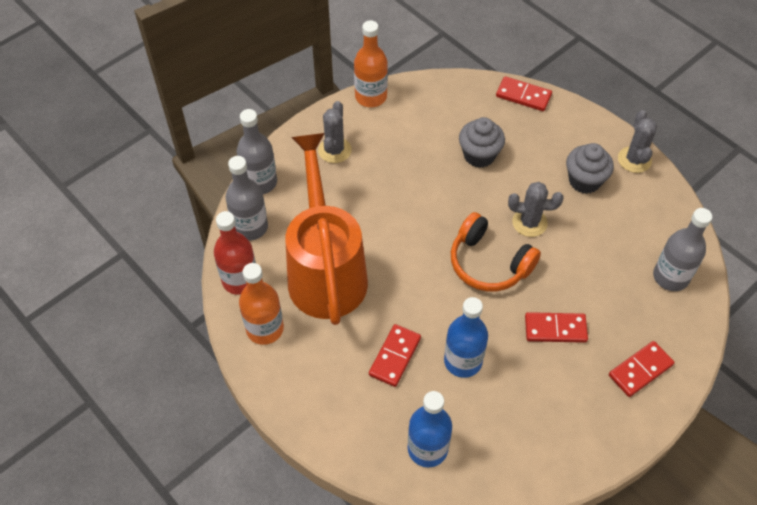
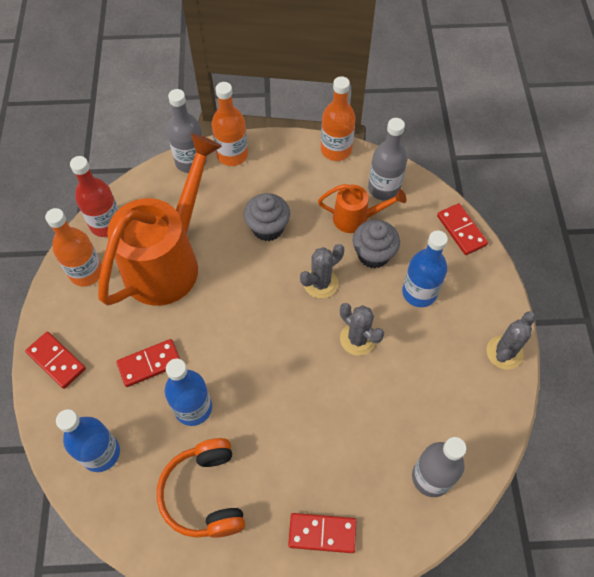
camera: 40 degrees right, 5 degrees up
(250, 227) = (151, 190): grey bottle -> grey bottle (384, 188)
(290, 154) = (232, 155): none -> orange bottle
(334, 150) = (267, 173): grey cactus -> grey cactus (320, 283)
(439, 138) = (356, 218): none -> orange watering can
(489, 263) = (291, 347): orange headphones -> orange headphones (205, 494)
(538, 159) = (419, 292): none -> blue bottle
(555, 329) = (288, 441): red domino -> red domino (56, 361)
(584, 181) = (440, 338): grey cupcake -> grey cupcake (267, 228)

